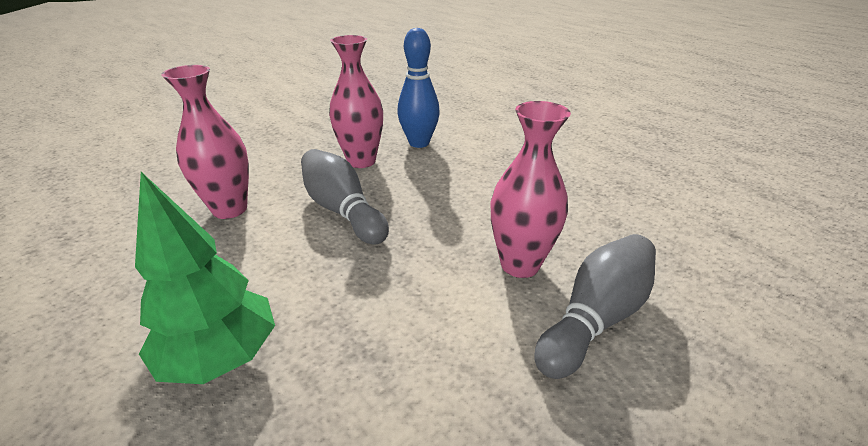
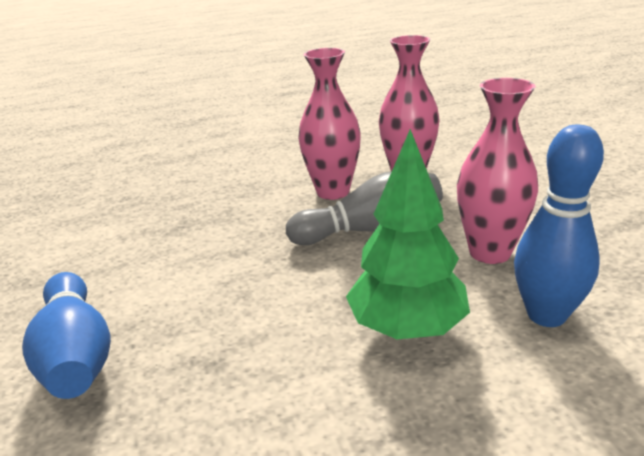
camera: 115 degrees right, 5 degrees down
(221, 356) = (230, 180): green tree -> green tree (407, 328)
(520, 264) = (189, 329): pink vase -> pink vase (333, 192)
(595, 318) = (77, 354): grey bowling pin -> blue bowling pin

